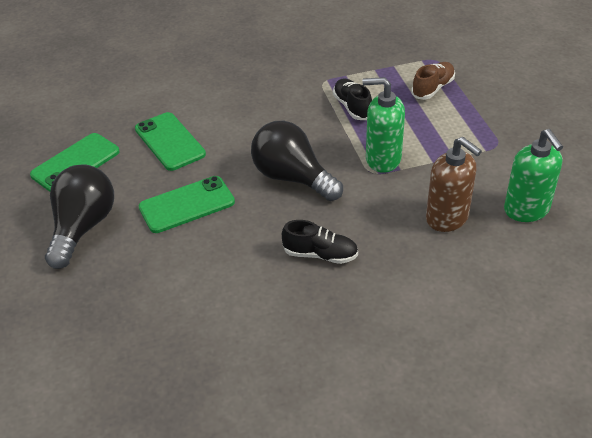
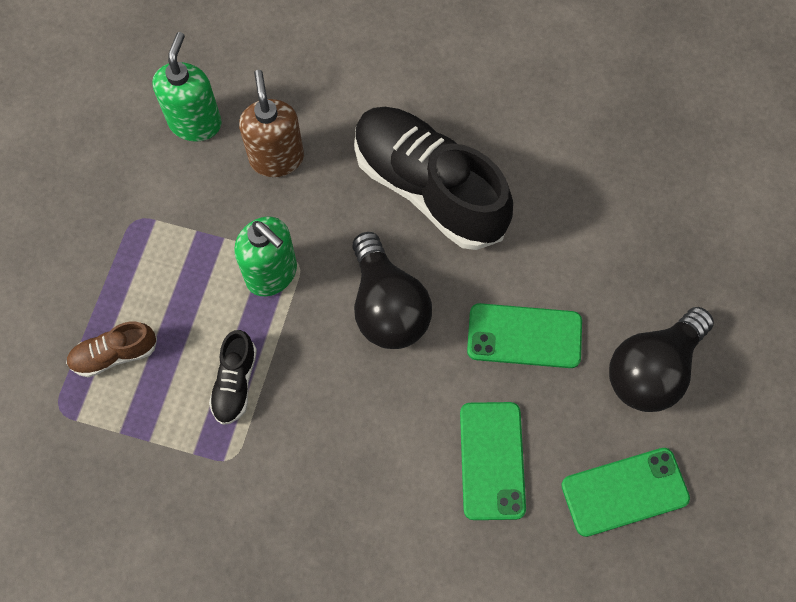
camera: 150 degrees left, 25 degrees up
(320, 254) = (429, 188): black shoe -> black shoe, size x2.22

